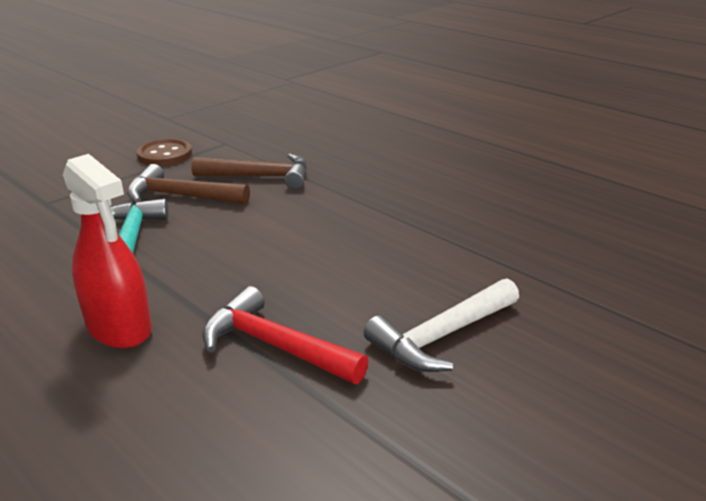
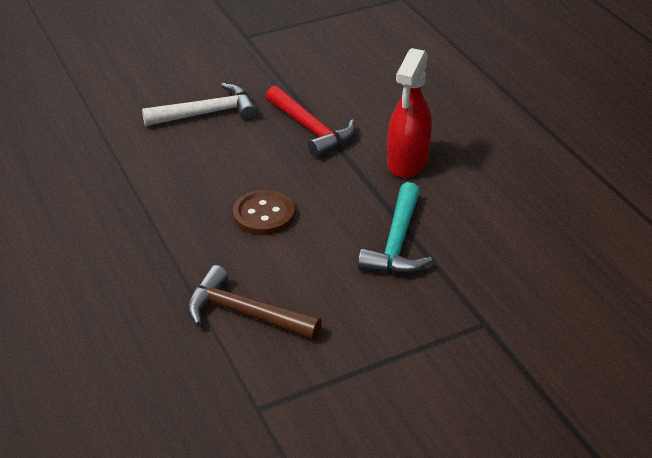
camera: 160 degrees left, 10 degrees up
(119, 328) = (407, 162): red spray bottle -> red spray bottle turned 135 degrees counterclockwise
(165, 155) = (345, 397): brown button -> brown button (264, 215)
(181, 196) = (341, 299): brown hammer -> none

